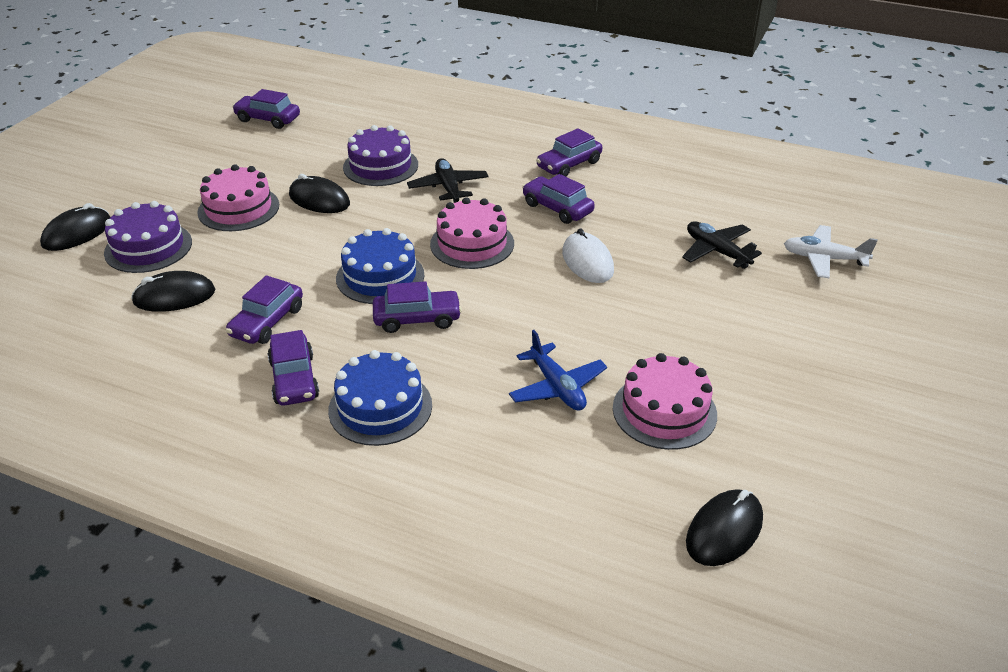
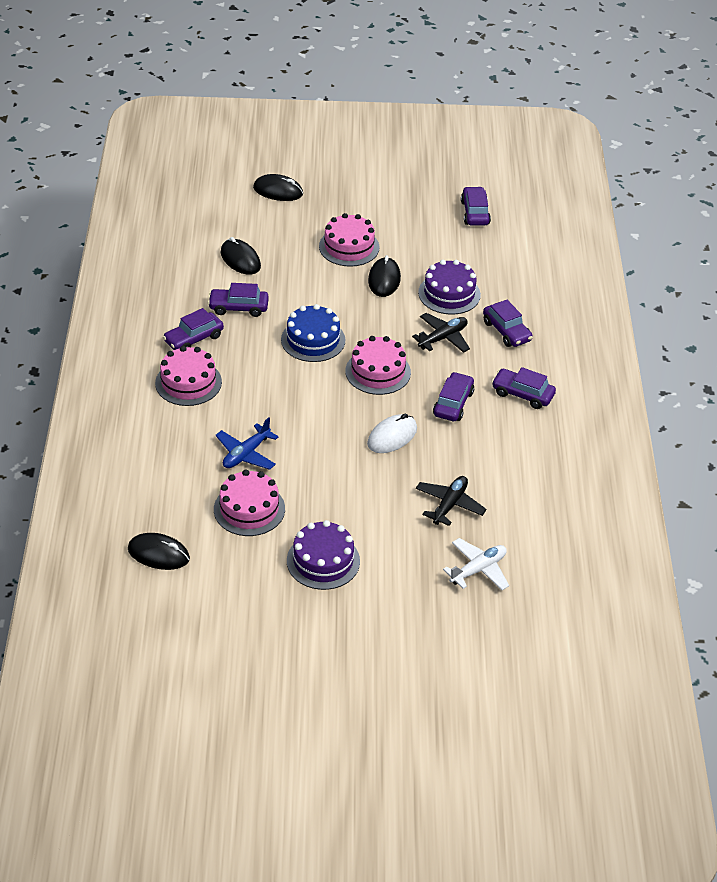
camera: 65 degrees right, 5 degrees up
(148, 247) = (282, 227): purple cake -> purple cake (323, 561)
(380, 407) = (188, 382): blue cake -> pink cake
(417, 319) = (278, 371): purple car -> purple car (506, 331)
(824, 259) = (478, 569): white plane -> white plane turned 60 degrees clockwise

